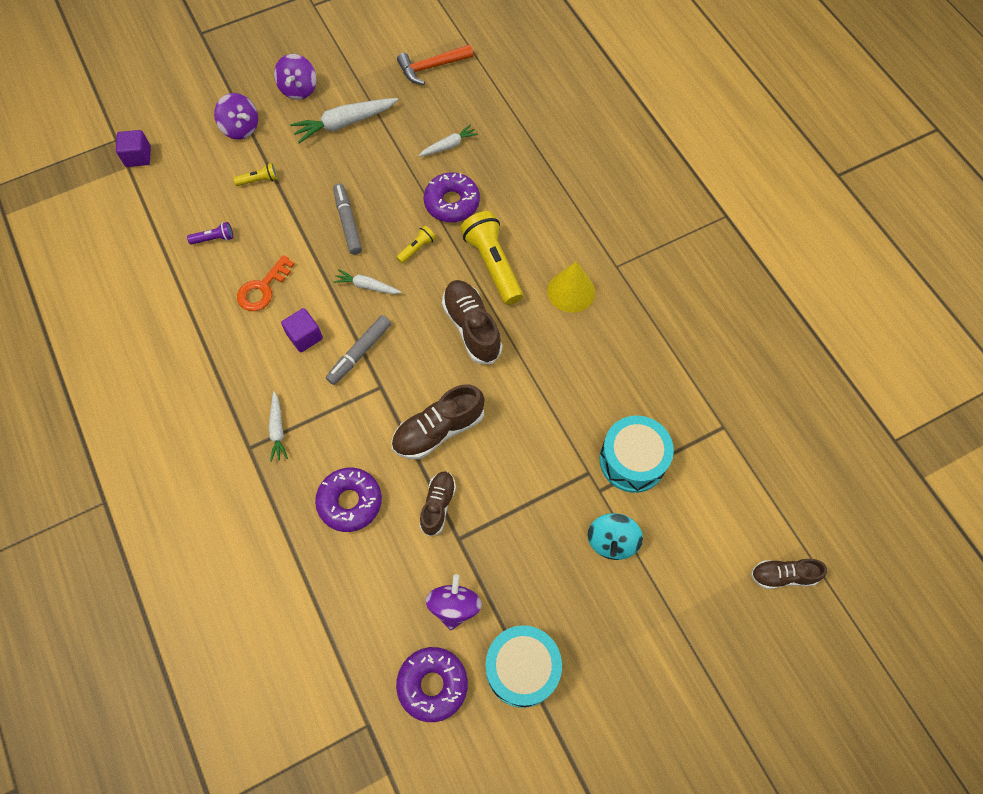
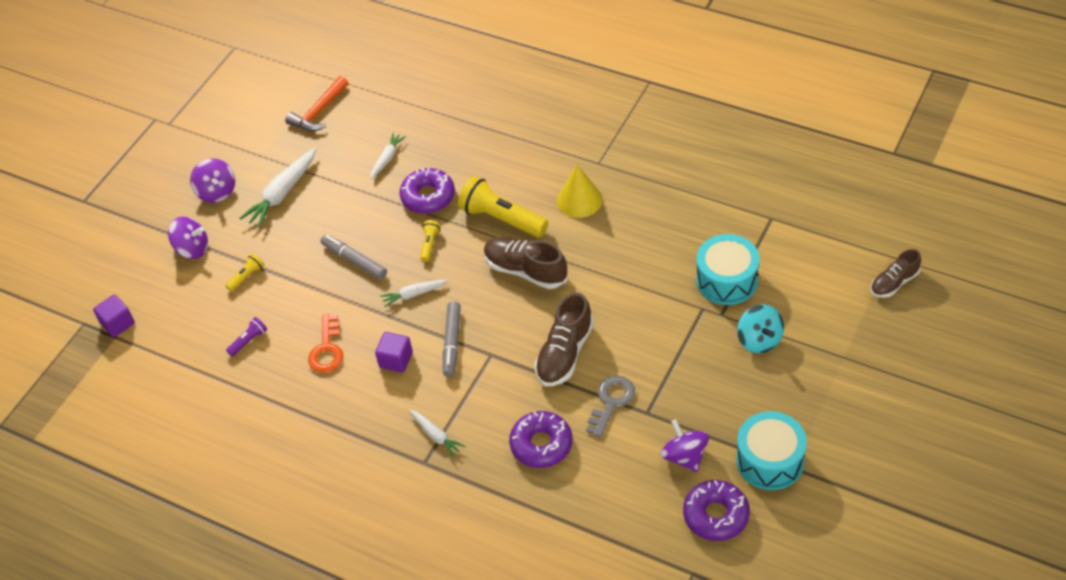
camera: 30 degrees left, 15 degrees down
(438, 505) = (611, 402): brown shoe -> grey key

